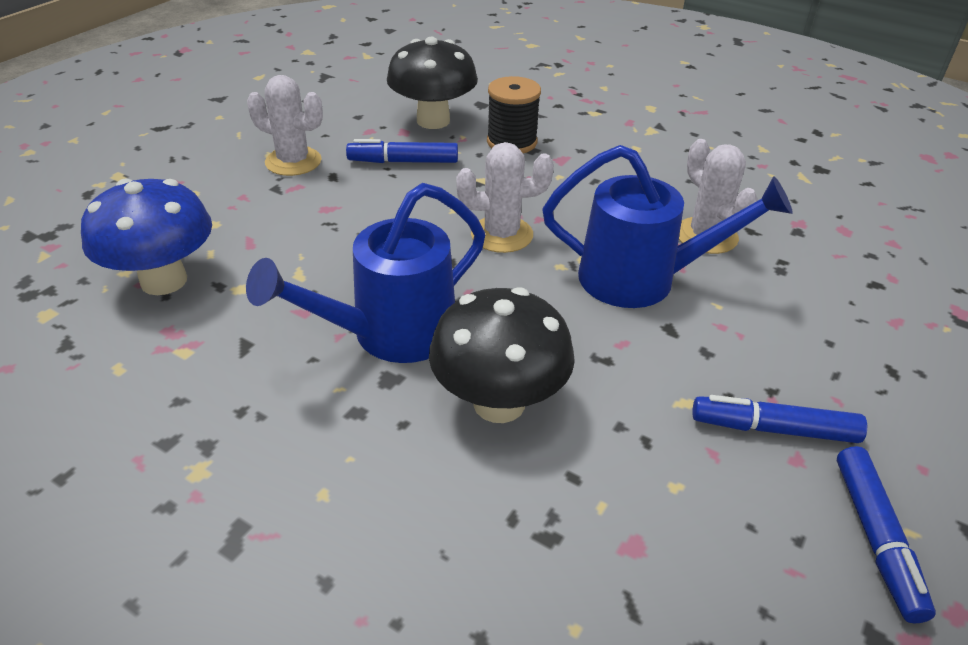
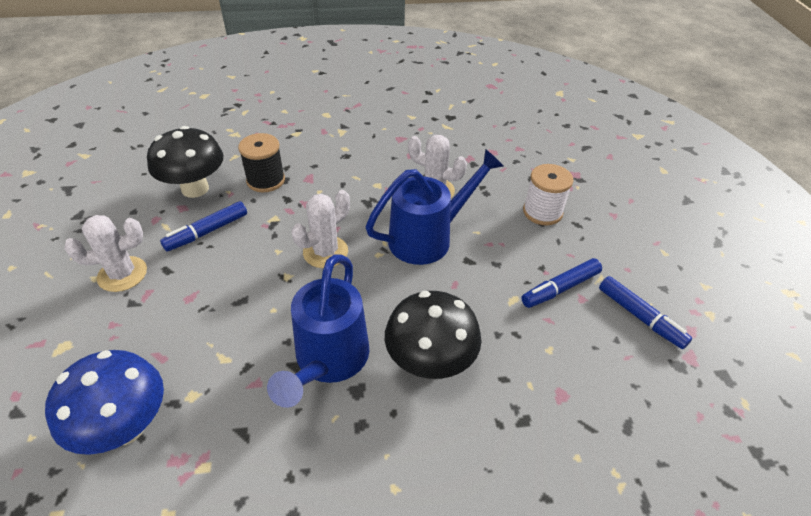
camera: 40 degrees left, 5 degrees up
(847, 330) = (542, 212): none -> white spool

